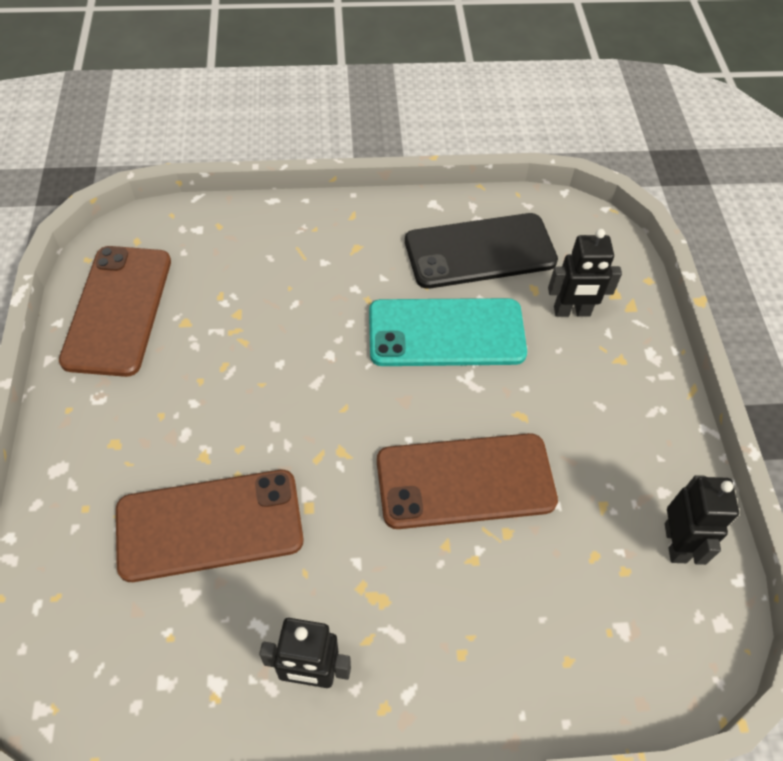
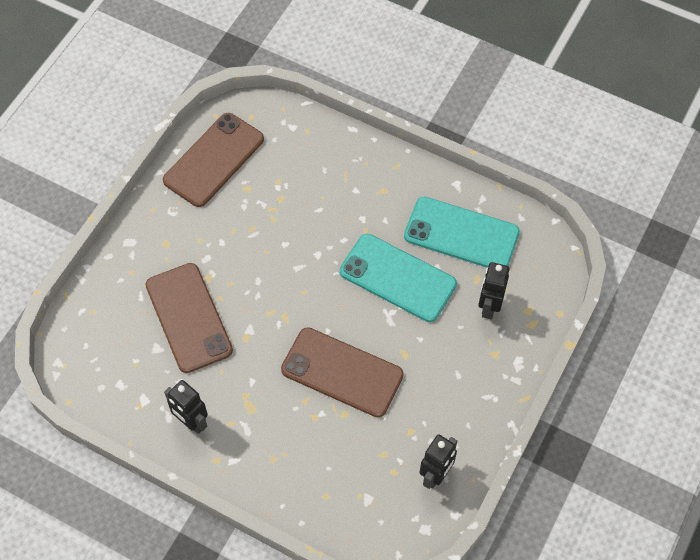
camera: 35 degrees right, 5 degrees up
(210, 525) = (188, 317): brown phone -> brown phone turned 45 degrees clockwise
(480, 251) = (461, 234): black phone -> turquoise phone
(572, 312) = (489, 307): black robot -> black robot turned 75 degrees clockwise

